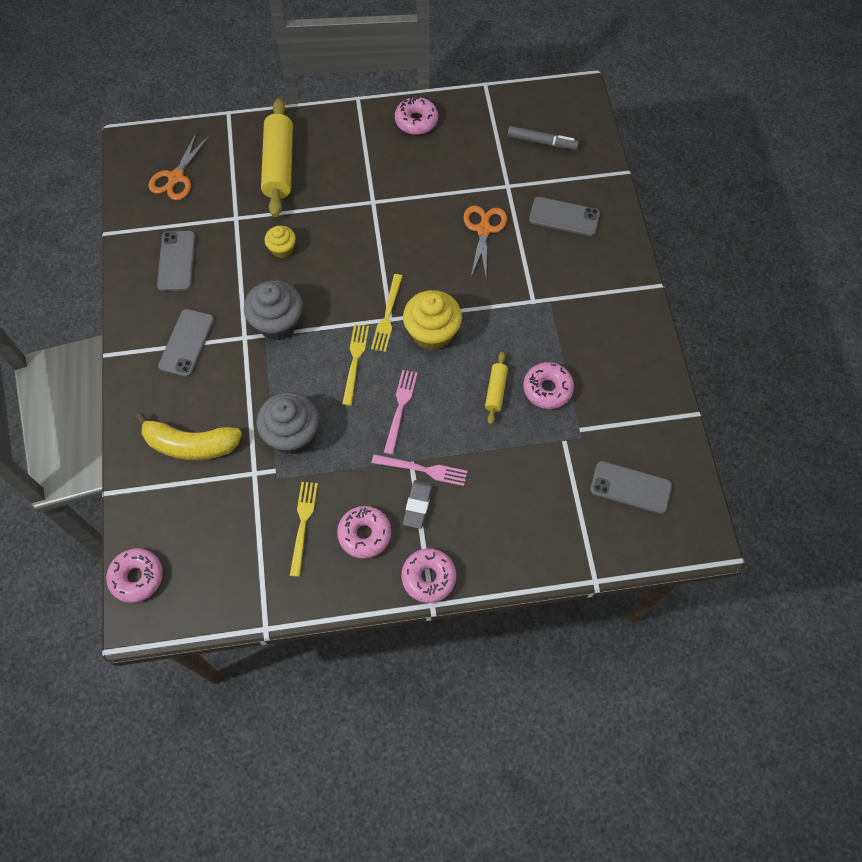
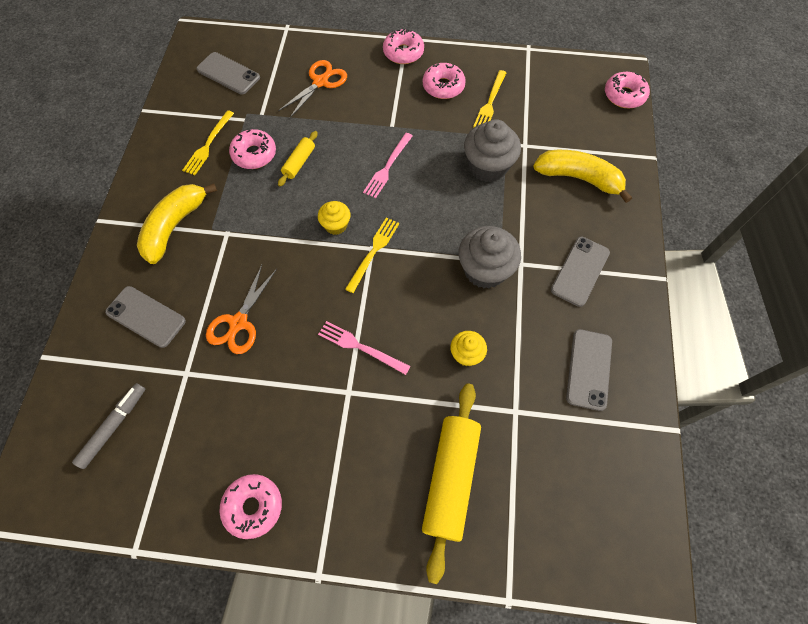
camera: 165 degrees left, 0 degrees up
(176, 177) = (588, 495): orange scissors -> orange scissors (320, 82)
(355, 361) = (417, 216): yellow fork -> yellow fork (208, 145)
(417, 505) = (396, 96): grey eraser -> none
(423, 469) = (384, 118): pink fork -> pink fork (360, 347)
(432, 333) = (336, 225): yellow cupcake -> yellow cupcake, size x0.56
(542, 142) = (114, 426): grey marker -> grey marker turned 90 degrees clockwise
(585, 296) = (175, 226): none -> yellow banana

